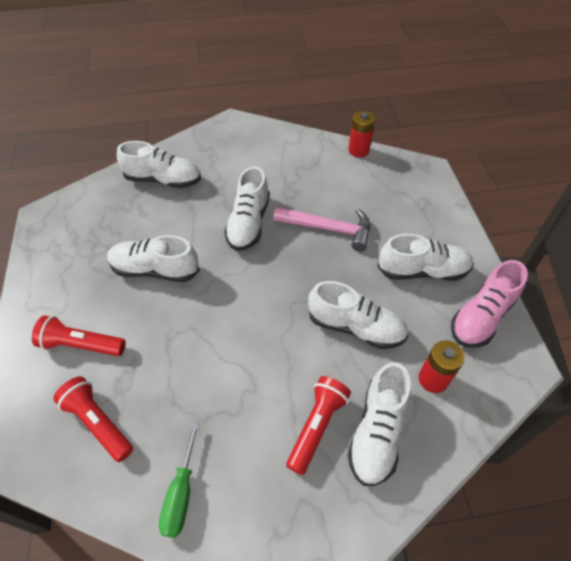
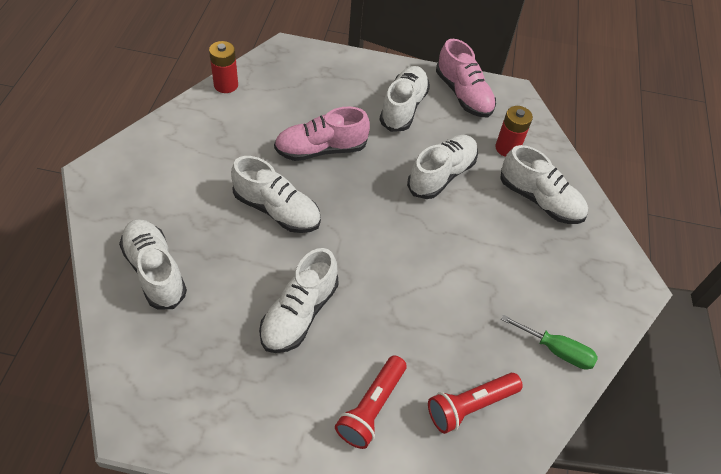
camera: 75 degrees left, 0 degrees up
(163, 180) = (155, 271): white shoe -> white shoe turned 60 degrees counterclockwise
(317, 426) = (524, 236): red flashlight -> none
(329, 229) = (321, 149): pink hammer -> pink shoe

